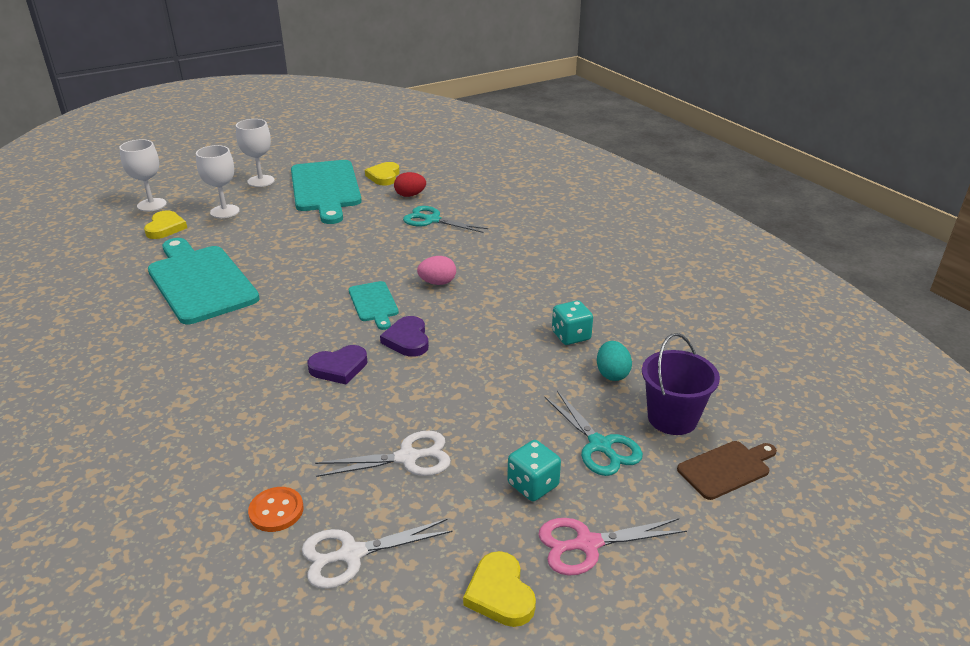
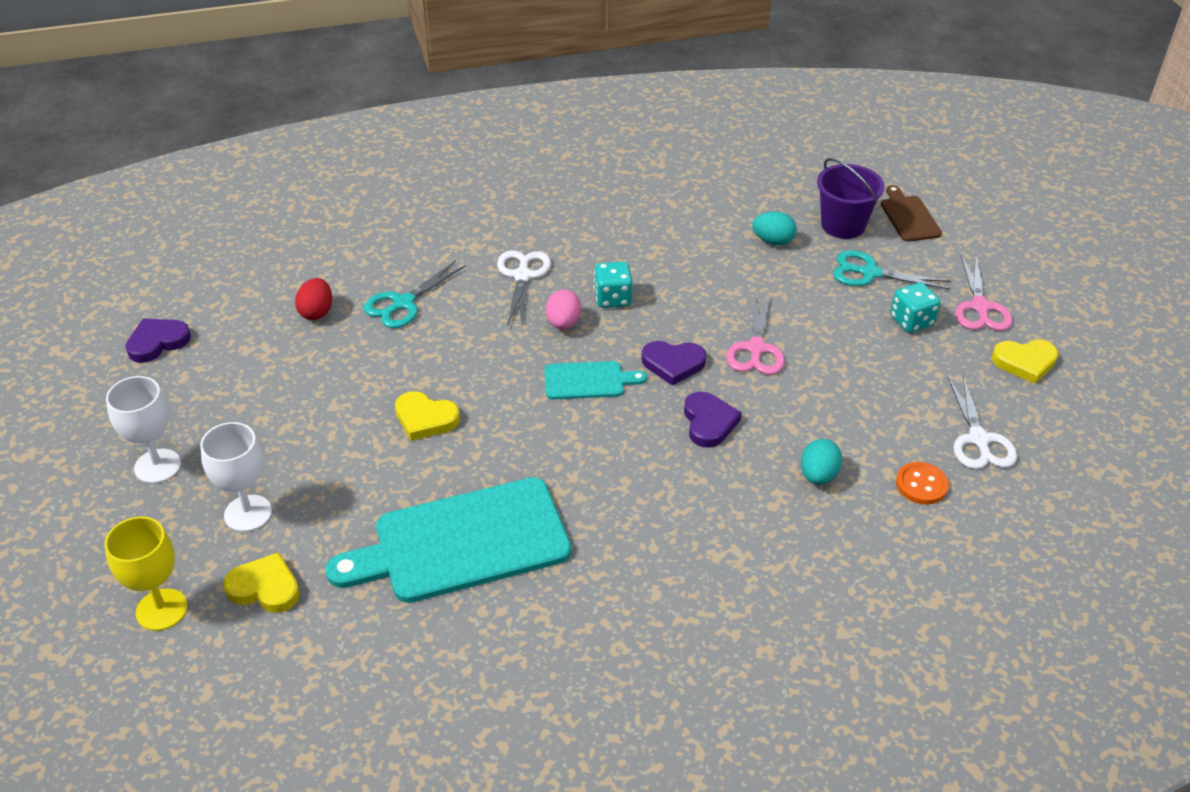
camera: 75 degrees left, 10 degrees up
(151, 205) = (161, 609): white goblet -> yellow goblet
(281, 438) = (818, 475): none -> turquoise egg
(326, 189) = (238, 393): turquoise cutting board -> none
(364, 159) = (157, 342): none -> purple heart
(384, 176) = (236, 329): yellow heart -> yellow heart (425, 419)
(407, 458) = (864, 390): white scissors -> white scissors (522, 276)
(444, 382) = (756, 348): none -> pink scissors
(571, 336) = (704, 251): turquoise dice -> turquoise dice (612, 298)
(600, 445) = (870, 273): turquoise scissors -> turquoise scissors turned 150 degrees counterclockwise

